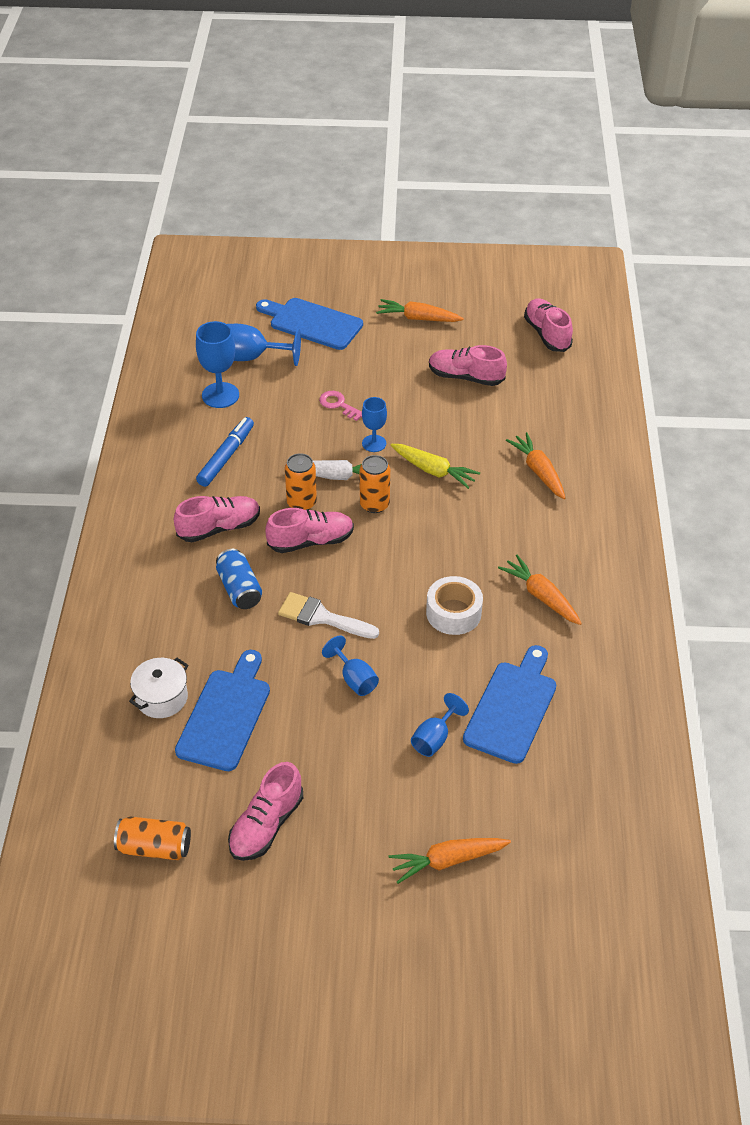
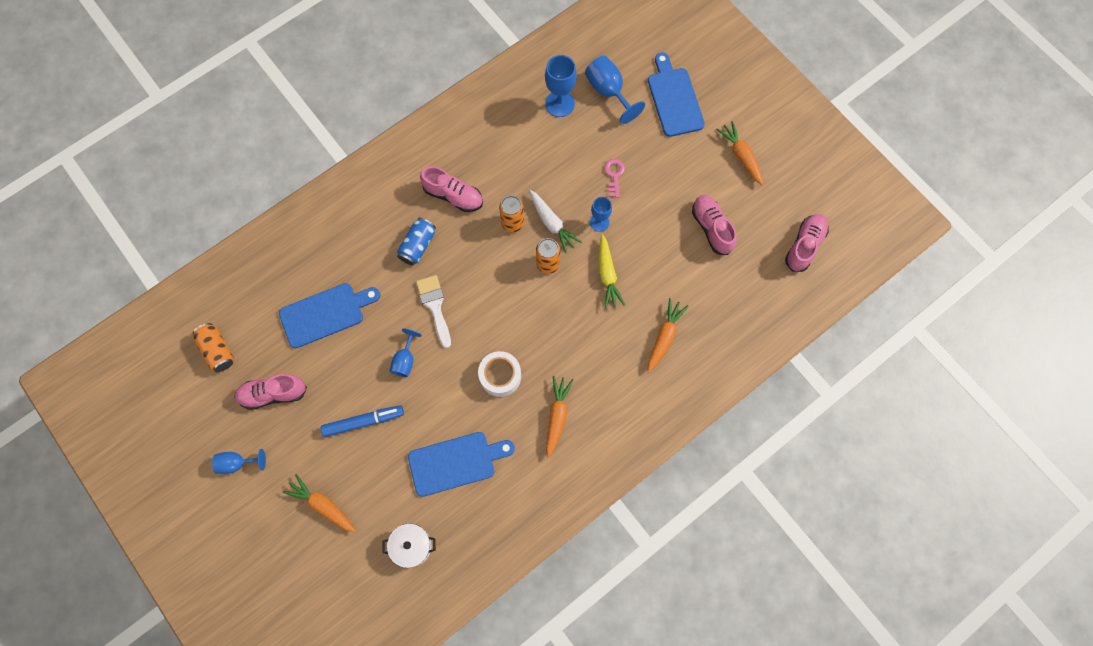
camera: 50 degrees right, 25 degrees up
(161, 698) = (310, 272): white pot -> white pot (412, 546)
(226, 456) = (512, 151): blue marker -> blue marker (363, 422)
(311, 541) = (487, 253): pink shoe -> none
(434, 738) = (399, 436): blue goblet -> blue goblet (237, 463)

